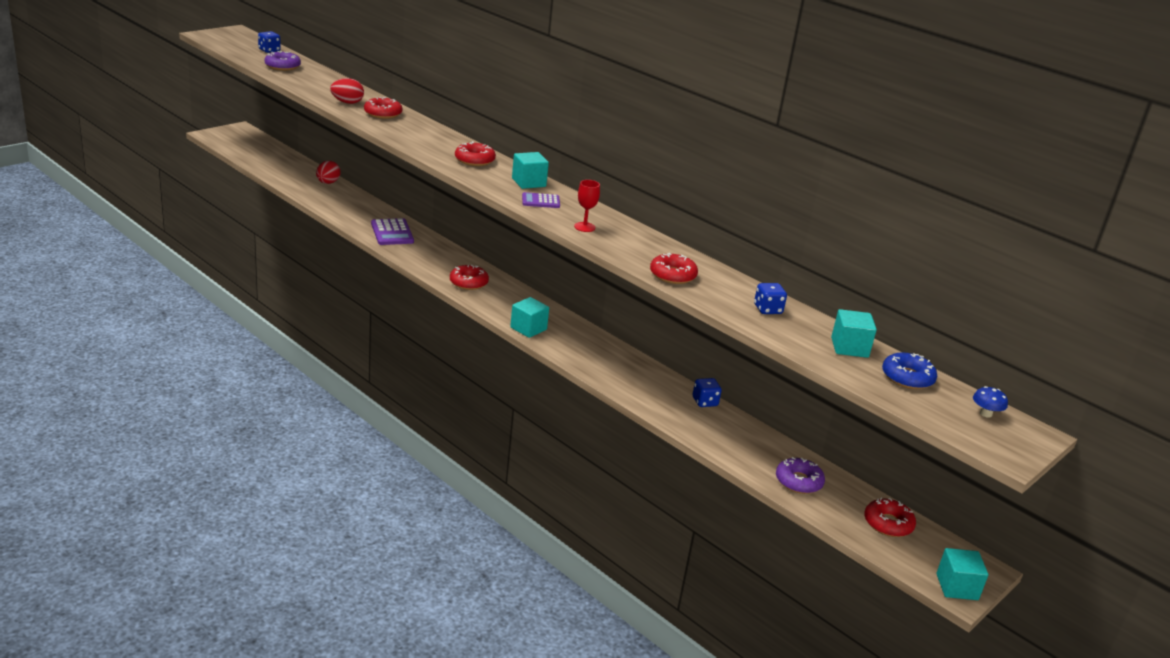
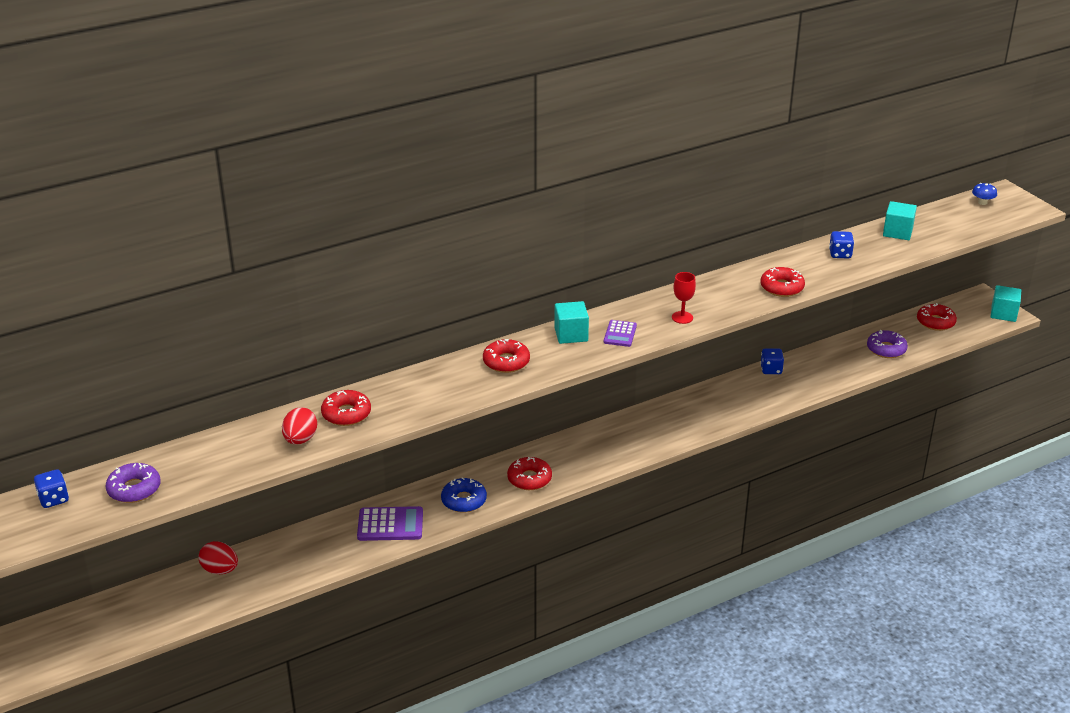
camera: 70 degrees left, 5 degrees up
(528, 328) = (634, 451): turquoise cube -> none
(907, 378) = (939, 219): blue donut -> blue donut (464, 500)

